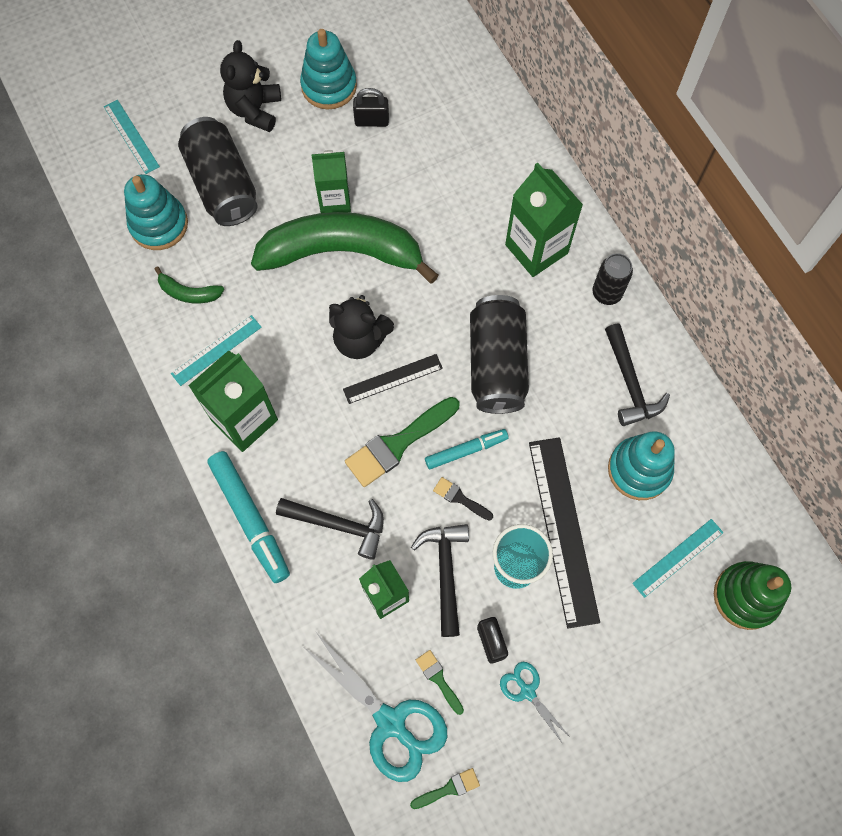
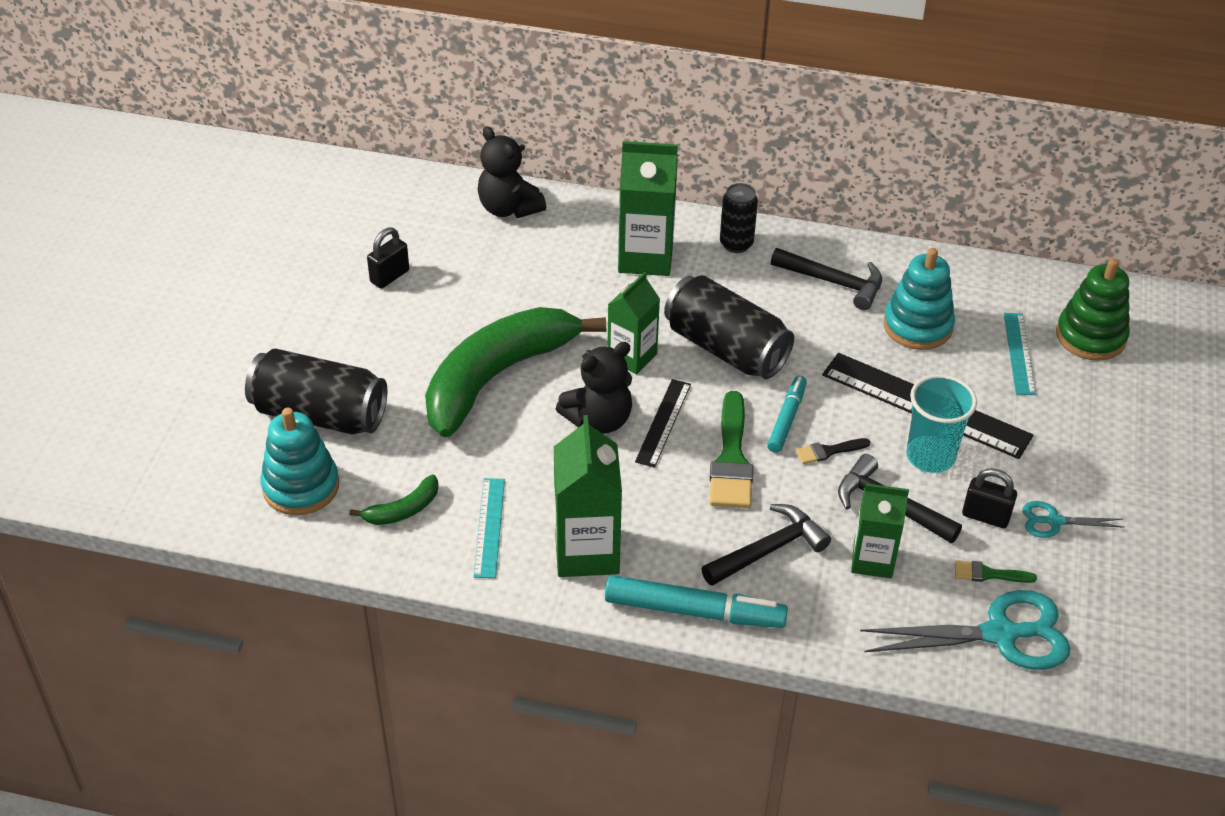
camera: 50 degrees left, 25 degrees down
(131, 136) = (176, 447): turquoise ruler -> none
(255, 110) = (271, 343): black teddy bear -> black teddy bear (509, 208)
(329, 86) = (316, 281): turquoise stacking toy -> none
(335, 200) = (438, 349): green carton -> green carton (632, 357)
(449, 788) = (1100, 632): green brush -> none

